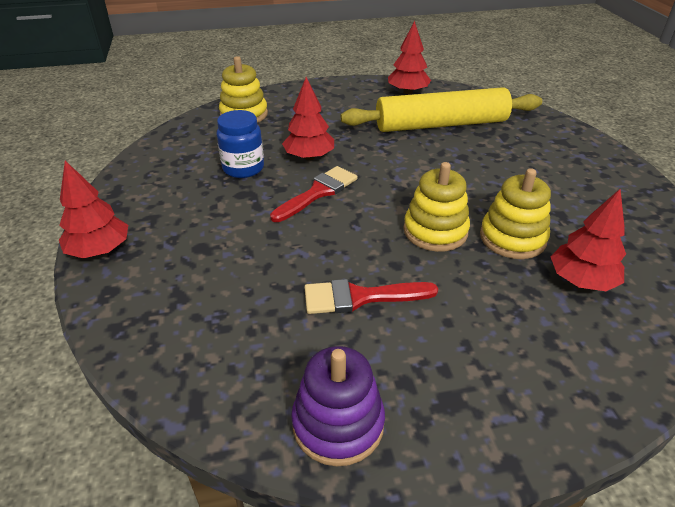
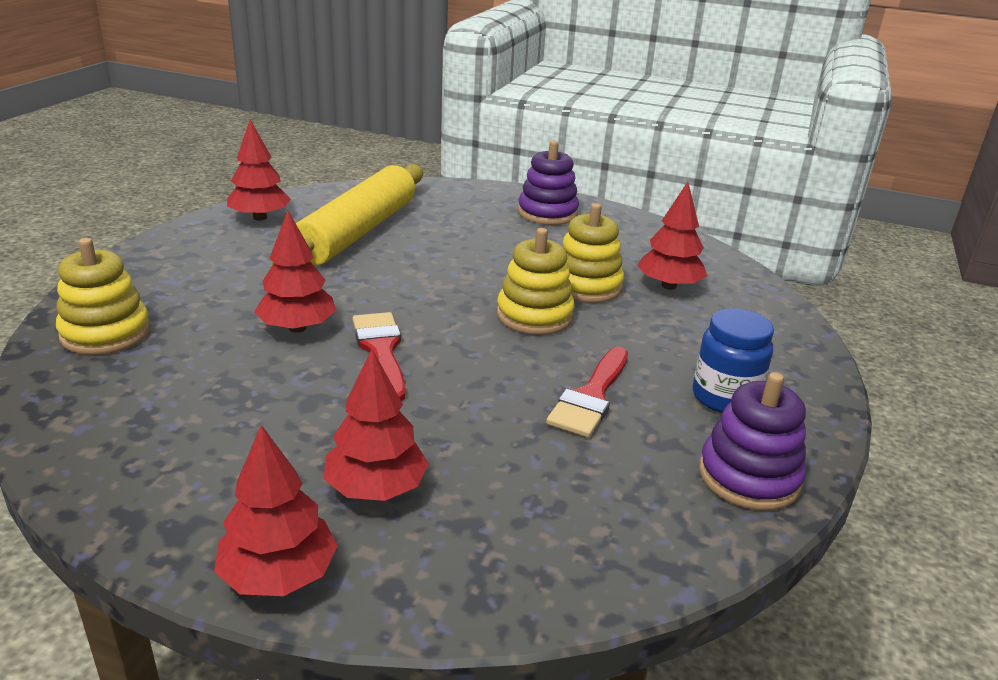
camera: 60 degrees left, 10 degrees down
(187, 249) = (376, 488): none -> red tree
(243, 168) = (248, 382): blue jar -> blue jar (724, 397)
(598, 177) = (547, 213): none -> purple stacking toy

